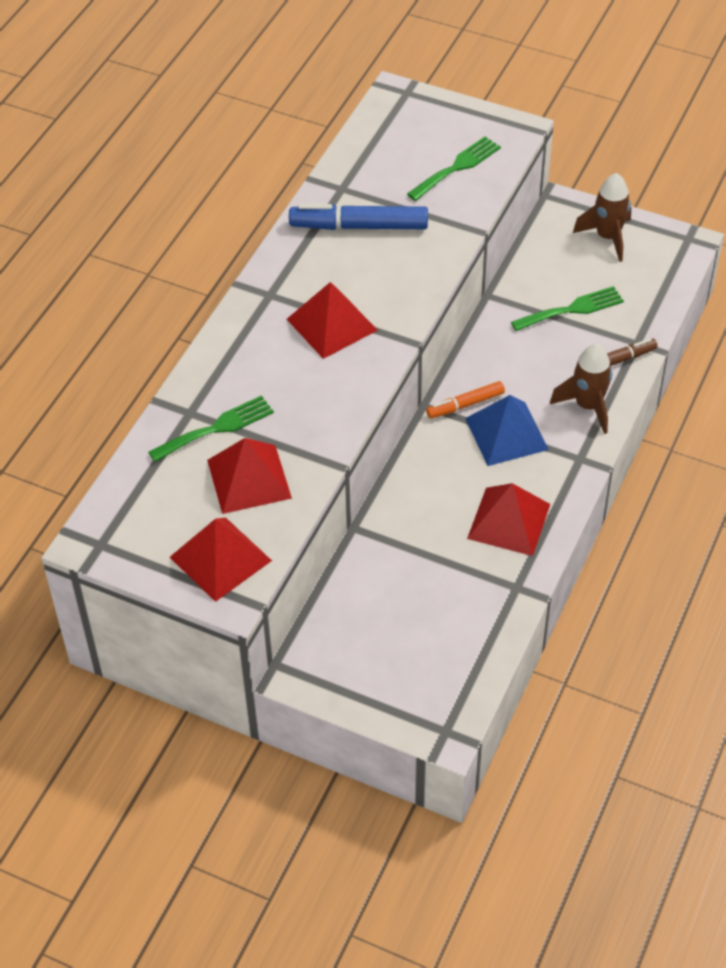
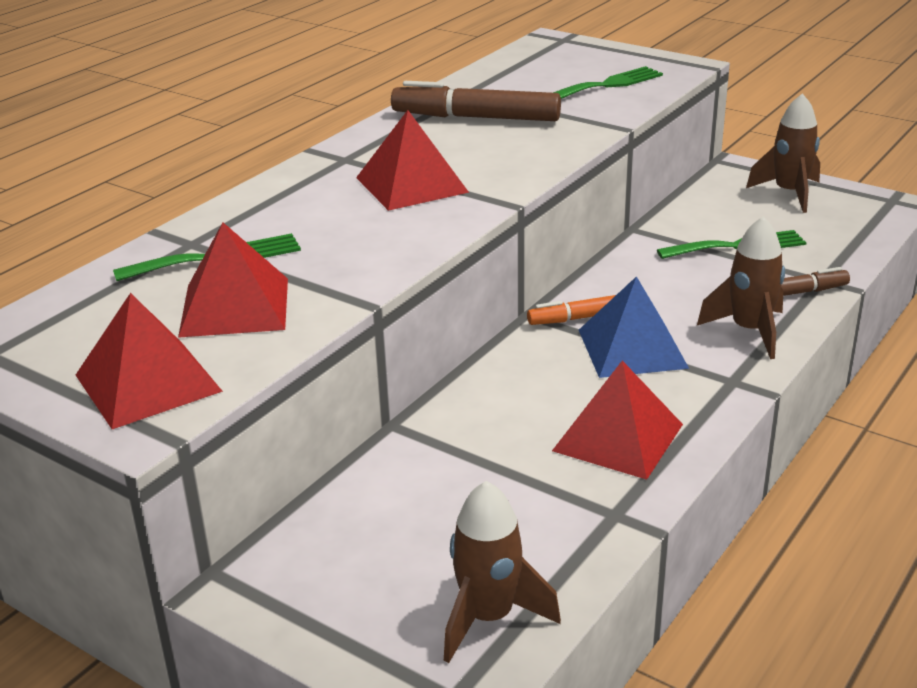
camera: 10 degrees right, 20 degrees down
(359, 226) = (476, 117): blue marker -> brown marker
(454, 675) = (488, 617): none -> brown rocket

